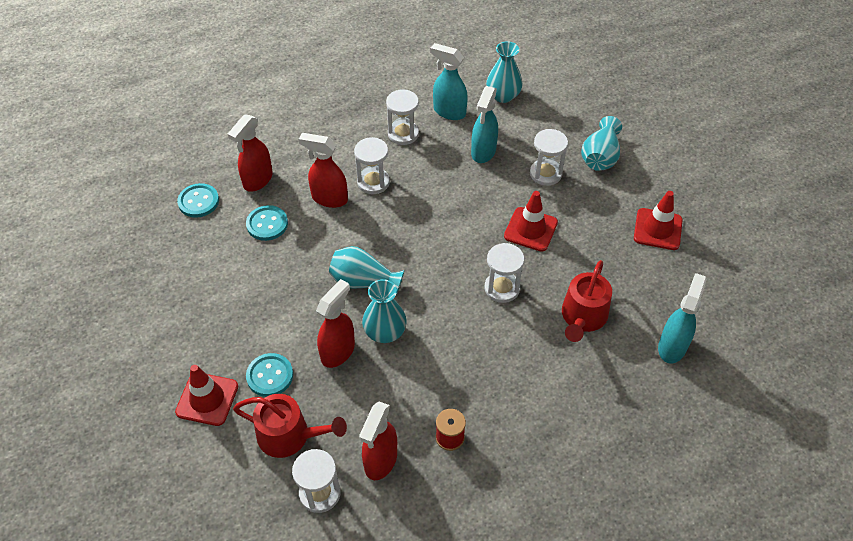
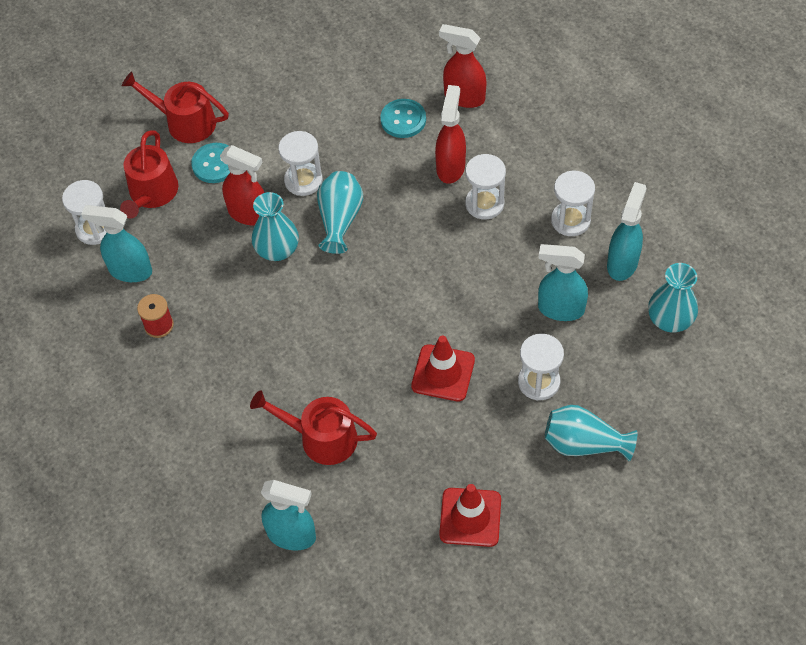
camera: 85 degrees right, 5 degrees up
(198, 201) = (423, 55): turquoise button -> none
(207, 399) = (185, 122): red traffic cone -> red watering can
(380, 461) = (130, 271): red spray bottle -> turquoise spray bottle
(502, 288) = (350, 352): white hourglass -> white hourglass (303, 180)

